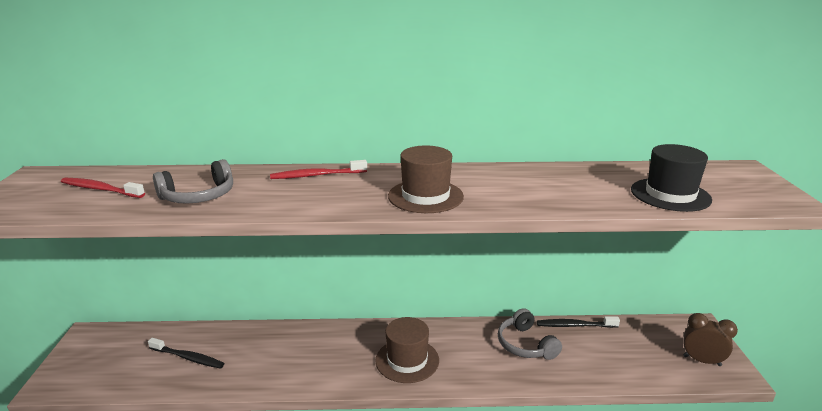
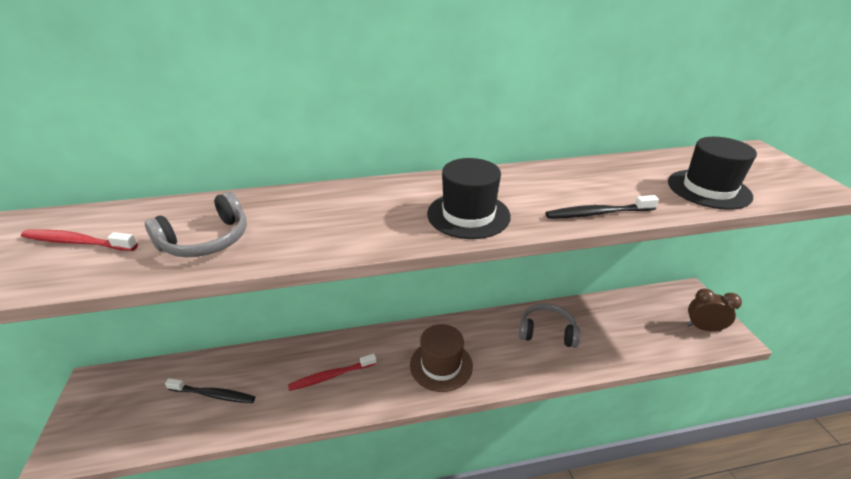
camera: 10 degrees left, 10 degrees up
(317, 175) = (337, 197): red toothbrush -> red toothbrush (331, 376)
(425, 196) = (468, 215): brown hat -> black hat
(525, 344) = (547, 332): grey headphones -> grey headphones turned 135 degrees clockwise
(575, 325) = (585, 305): black toothbrush -> black toothbrush (597, 213)

